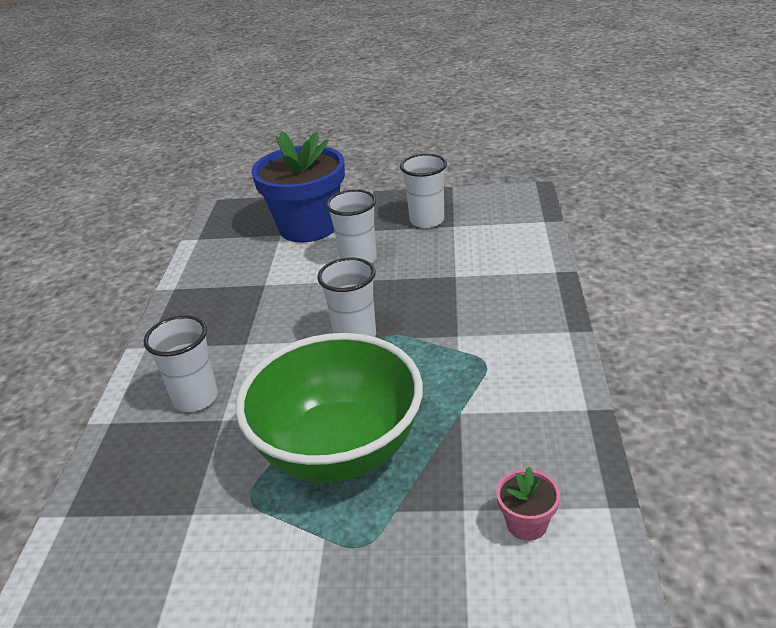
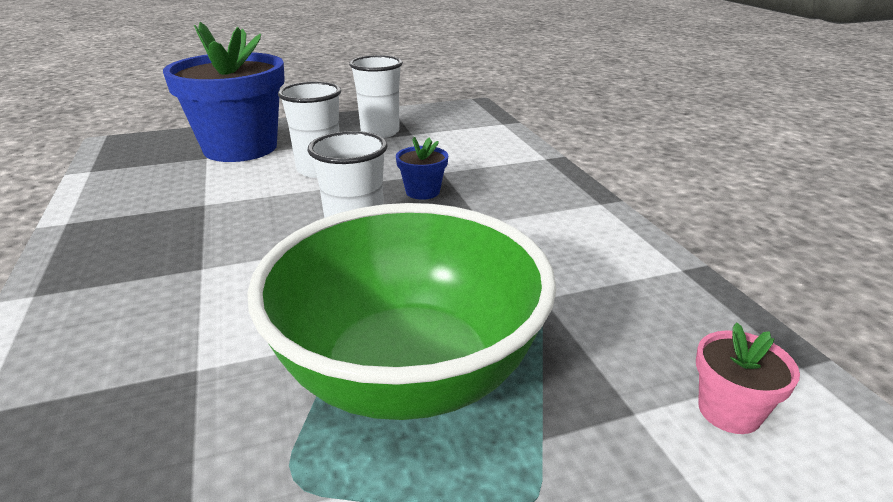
camera: 25 degrees left, 5 degrees down
(195, 398) = (141, 348): white cup -> none
(427, 296) = (422, 192): none -> blue flower pot

